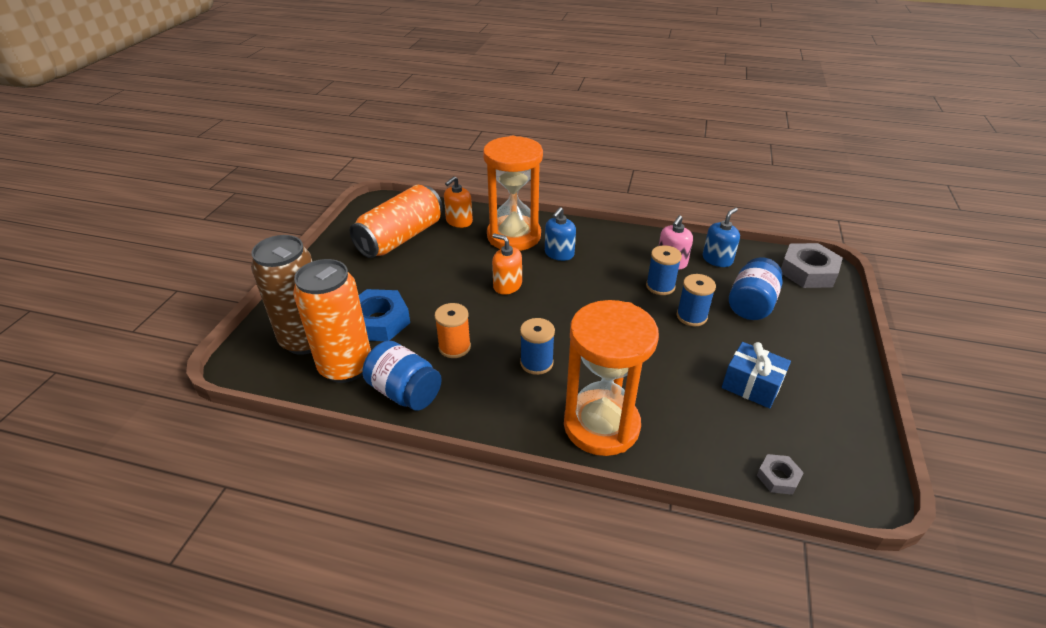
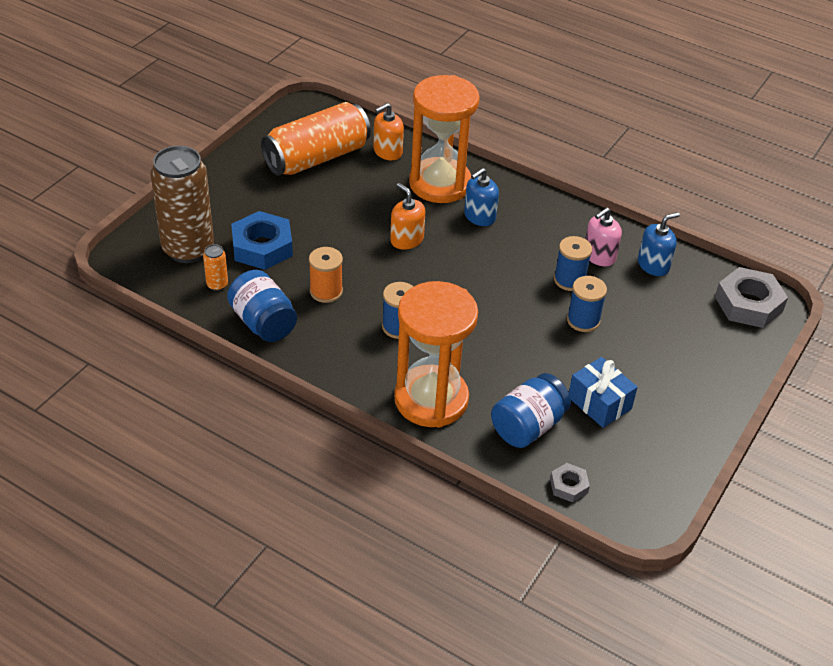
camera: 15 degrees right, 5 degrees up
(346, 367) = (217, 285): orange can -> orange can, size x0.40
(751, 304) = (656, 324): blue jar -> blue jar (528, 426)

